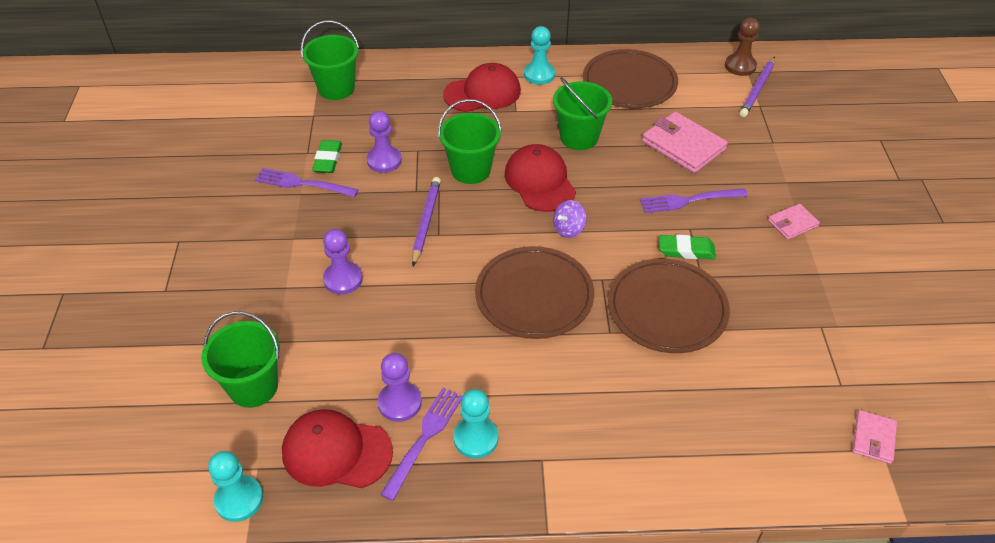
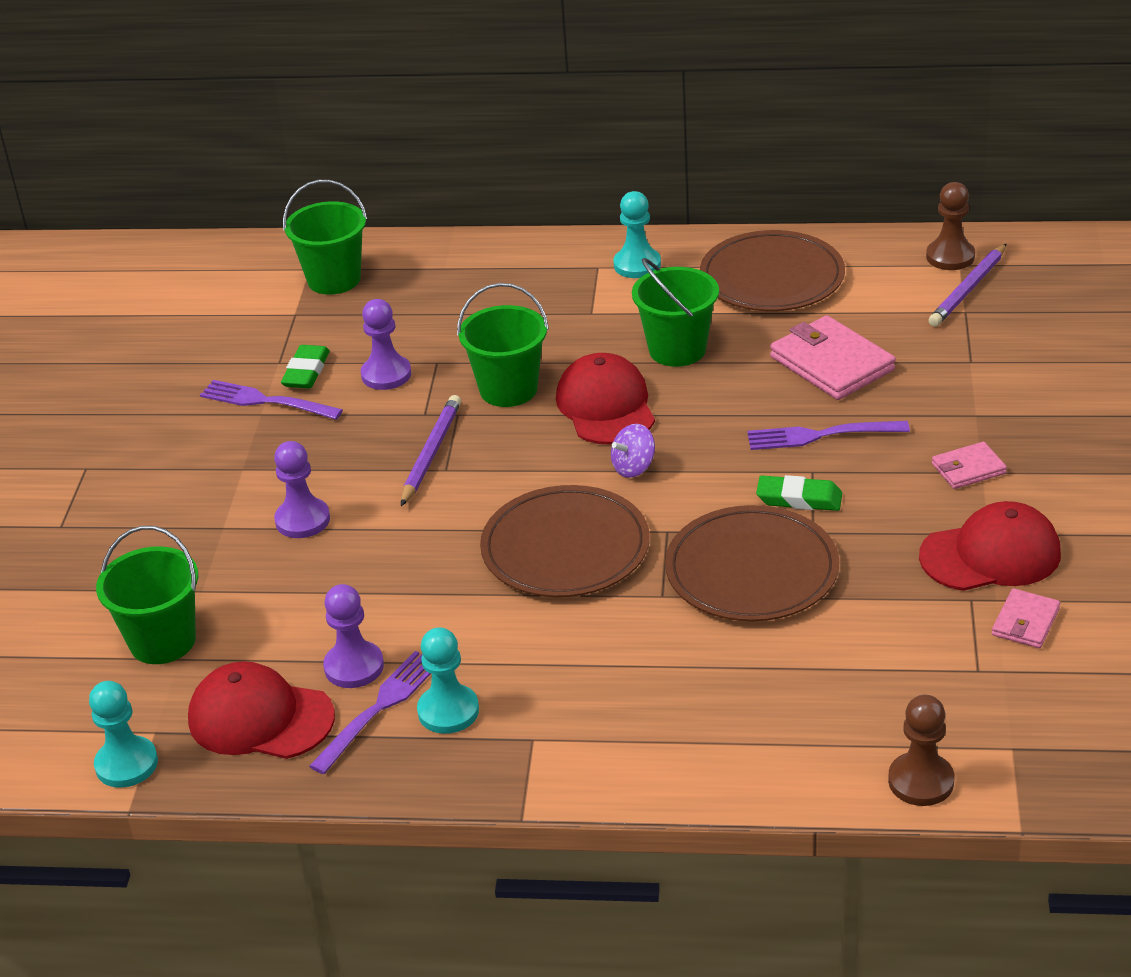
camera: 10 degrees right, 10 degrees down
(482, 93) = (547, 288): red cap -> red cap (990, 555)
(826, 482) = (921, 781): none -> brown pawn
(873, 438) = (1004, 735): pink wallet -> pink wallet (1025, 622)

